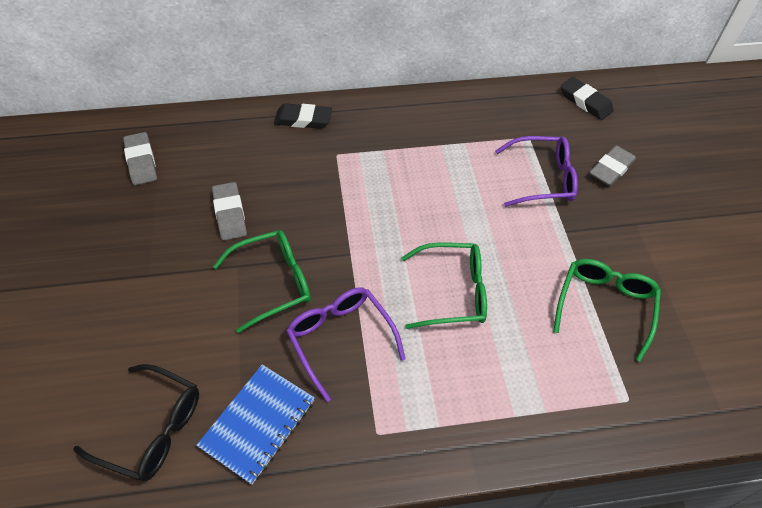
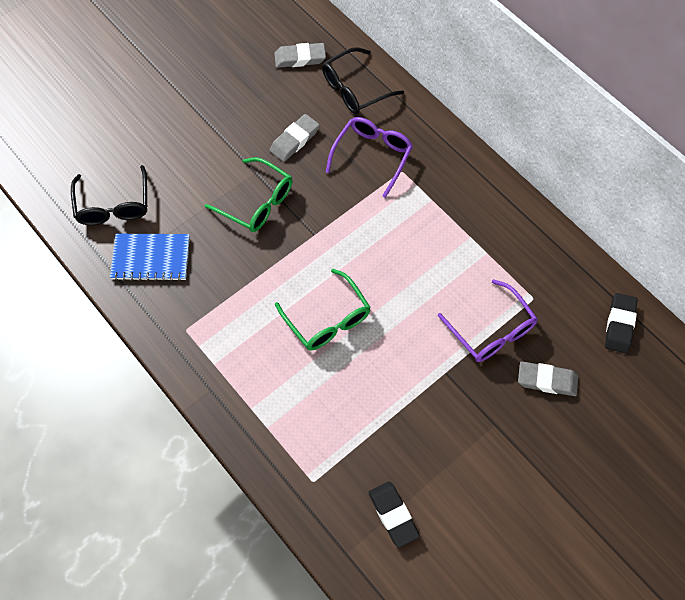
camera: 60 degrees right, 10 degrees up
(141, 162) = (300, 58): grey eraser -> grey eraser turned 45 degrees clockwise
(218, 141) = (355, 89): none -> black glasses
(303, 119) = (420, 128): black eraser -> black eraser (393, 515)
(340, 339) = (240, 269): purple glasses -> purple glasses (372, 156)
(604, 306) = (388, 432): green glasses -> none

